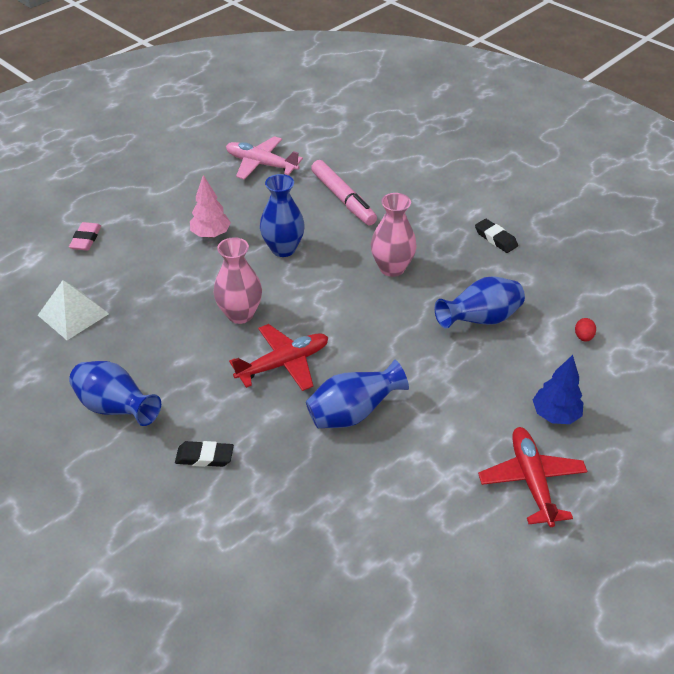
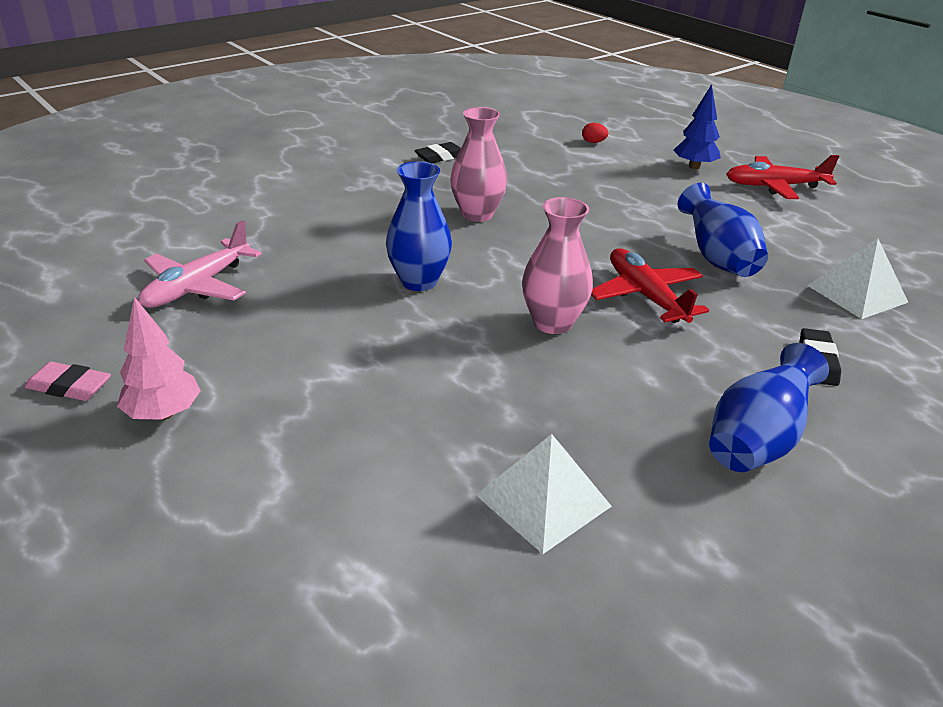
camera: 85 degrees left, 10 degrees down
(86, 239) = (321, 491): pink eraser -> pink eraser (69, 387)
(211, 234) = (362, 341): pink tree -> pink tree (163, 413)
(311, 506) = (857, 293): none -> white pyramid
(343, 199) = (325, 231): pink marker -> none
(480, 320) = (569, 180): blue vase -> none

